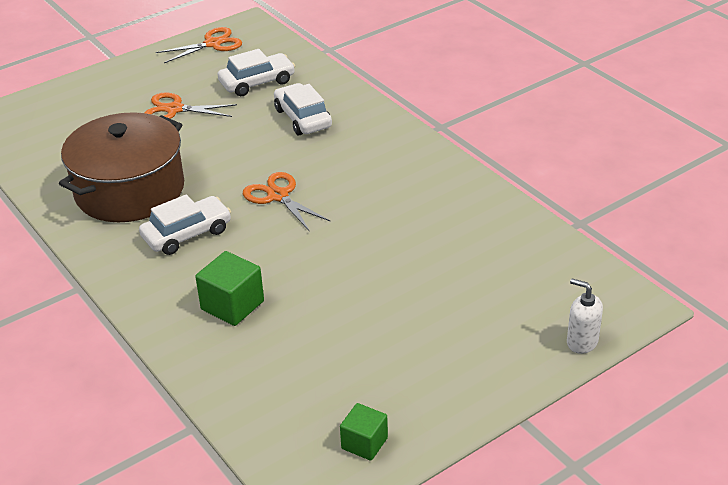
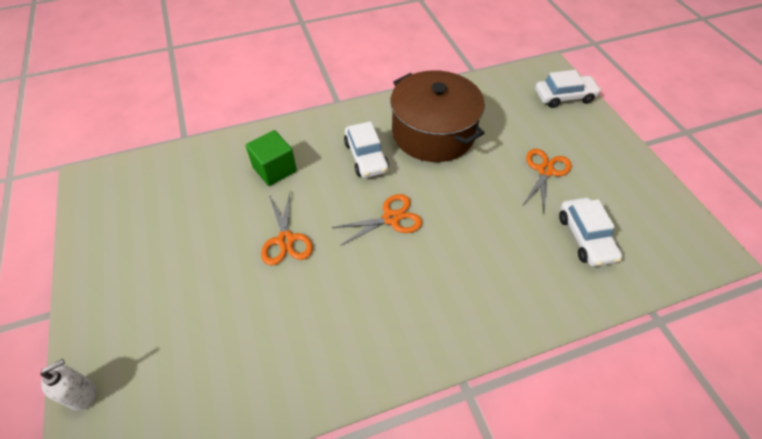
camera: 105 degrees right, 15 degrees up
(212, 44) = (668, 214): orange scissors -> orange scissors (285, 240)
(303, 118) = (510, 261): white car -> white car (564, 97)
(364, 443) = (105, 212): green cube -> none

